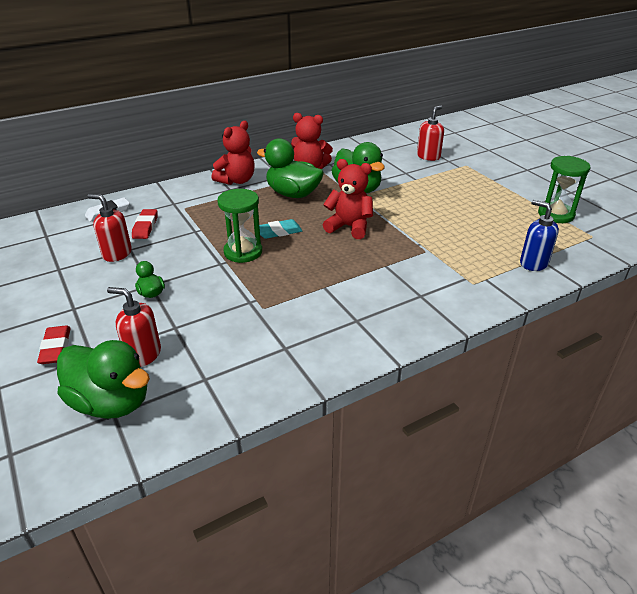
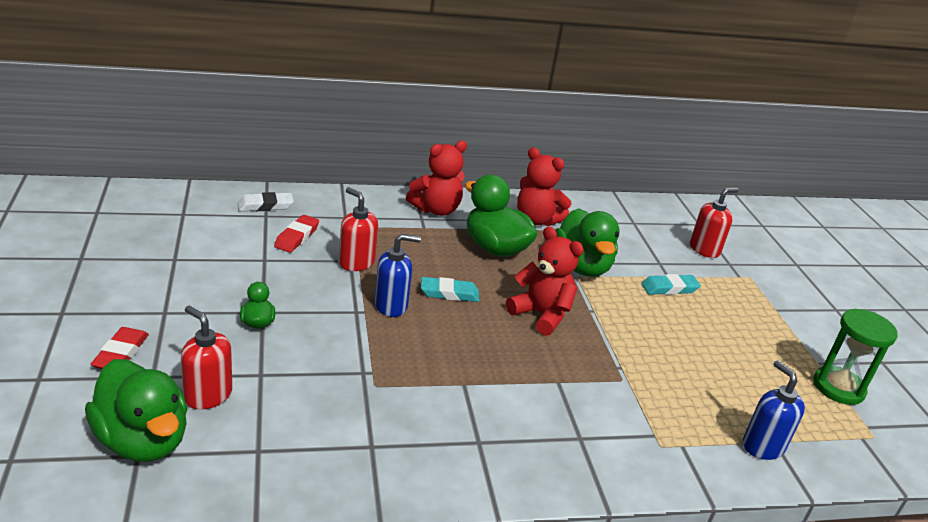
camera: 15 degrees right, 5 degrees down
(117, 254) = (247, 261): red soap dispenser -> red soap dispenser (356, 262)
(243, 252) = (391, 305): green hourglass -> blue soap dispenser
(421, 186) = (669, 288): none -> turquoise eraser

